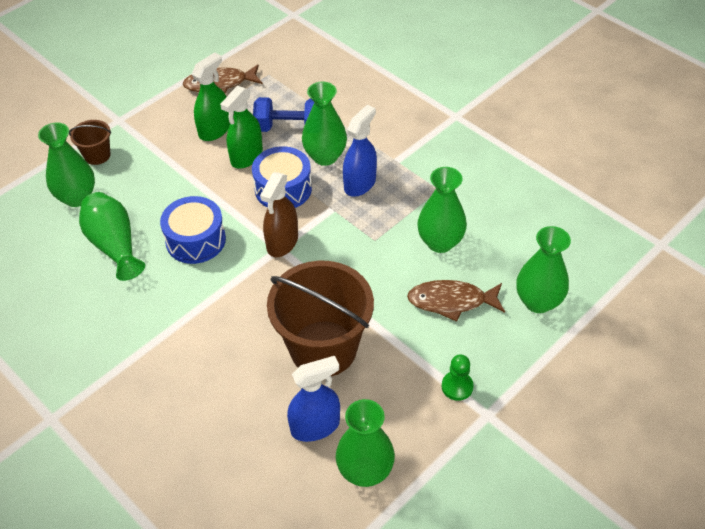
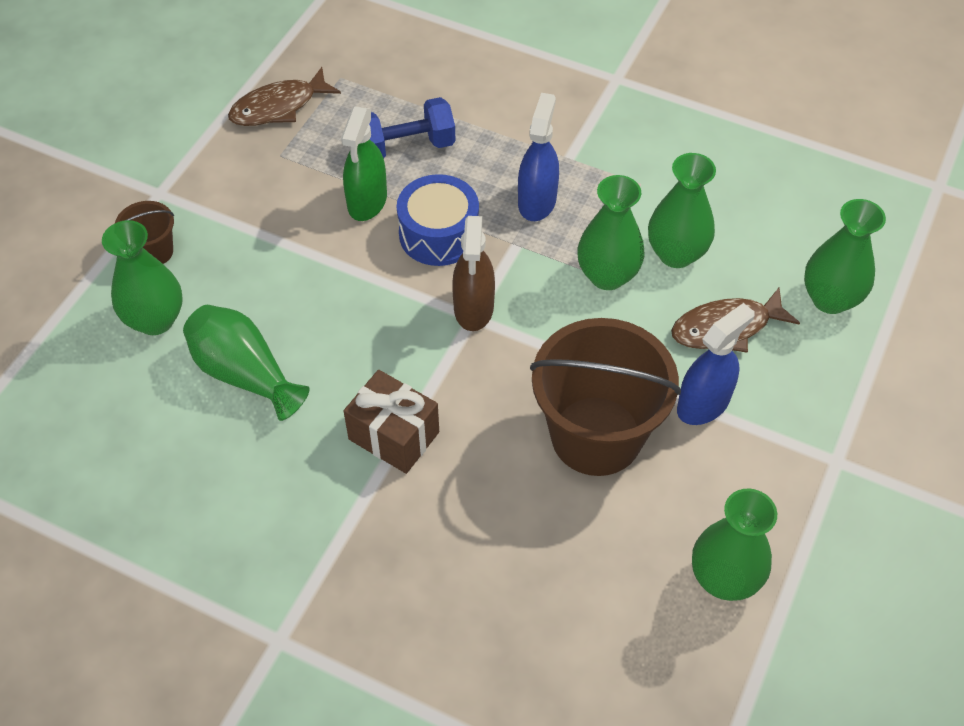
camera: 20 degrees left, 5 degrees up
(188, 310) = (394, 436): none -> brown gift
(195, 240) = (355, 336): blue drum -> none
(215, 130) = (304, 174): green spray bottle -> none
(315, 426) = (635, 540): blue spray bottle -> blue spray bottle (703, 404)
(325, 156) = (473, 175): green vase -> green vase (607, 275)
(457, 386) = (784, 436): green pawn -> none

